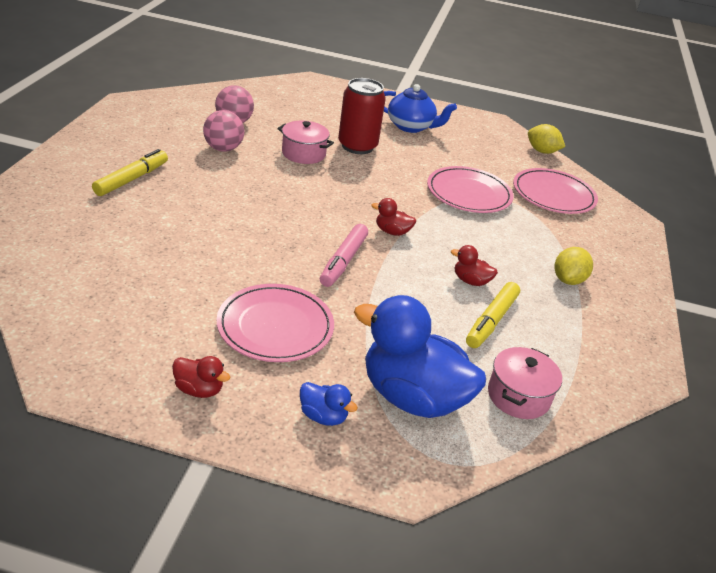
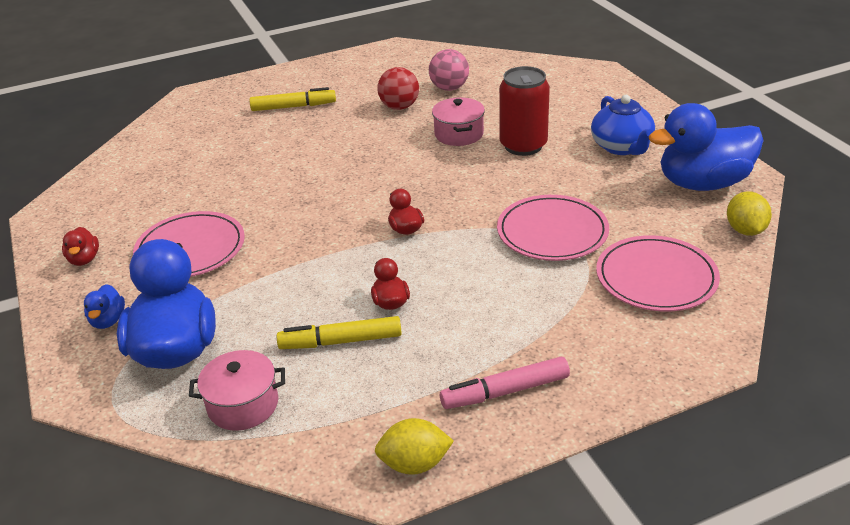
camera: 60 degrees right, 0 degrees up
(223, 149) = (399, 107): pink ball -> red ball
(343, 261) = (321, 231): pink marker -> pink marker (505, 391)
(483, 133) = (703, 183): none -> blue duck
(568, 280) = (488, 357): yellow lemon -> yellow lemon (414, 464)

